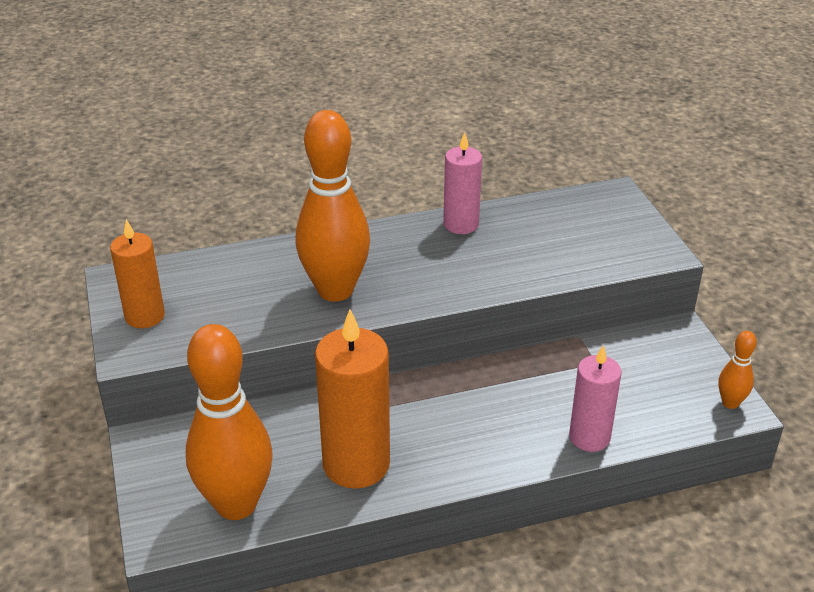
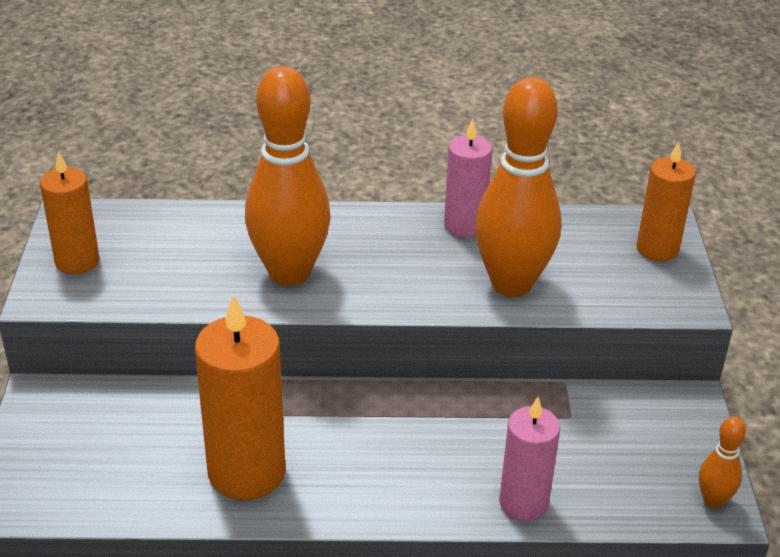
camera: 15 degrees right, 0 degrees up
(236, 504) = (100, 486): orange bowling pin -> orange bowling pin (511, 284)
(620, 215) = (657, 249): none -> orange candle

